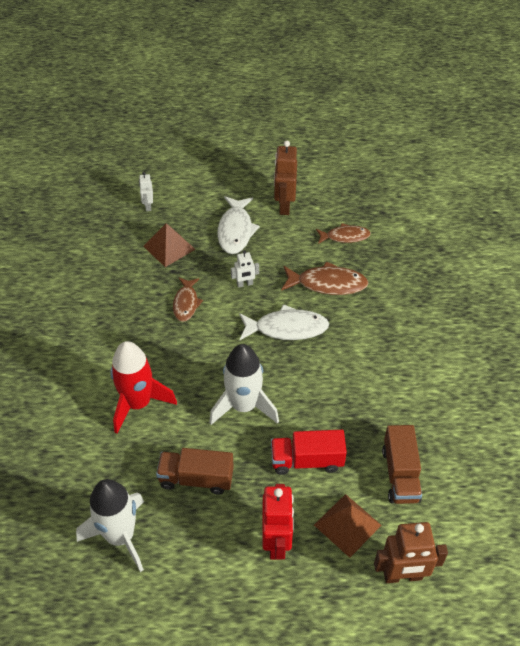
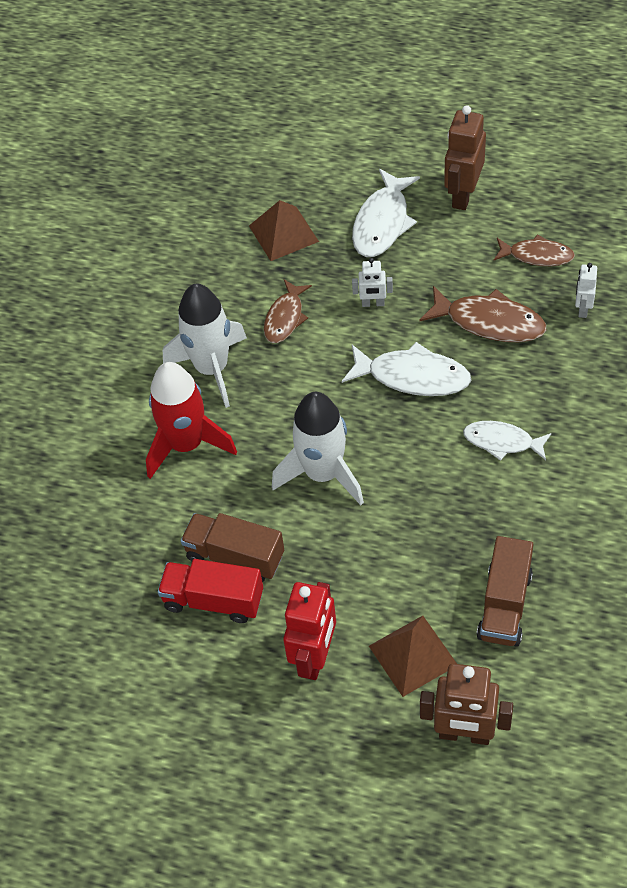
camera: 20 degrees right, 5 degrees up
(120, 536) = (122, 609): white rocket -> white rocket (211, 369)
(148, 206) = (270, 167): white robot -> white robot (582, 309)
(307, 460) = (385, 562): red truck -> red truck (213, 600)
(362, 361) = (502, 442): none -> white fish

